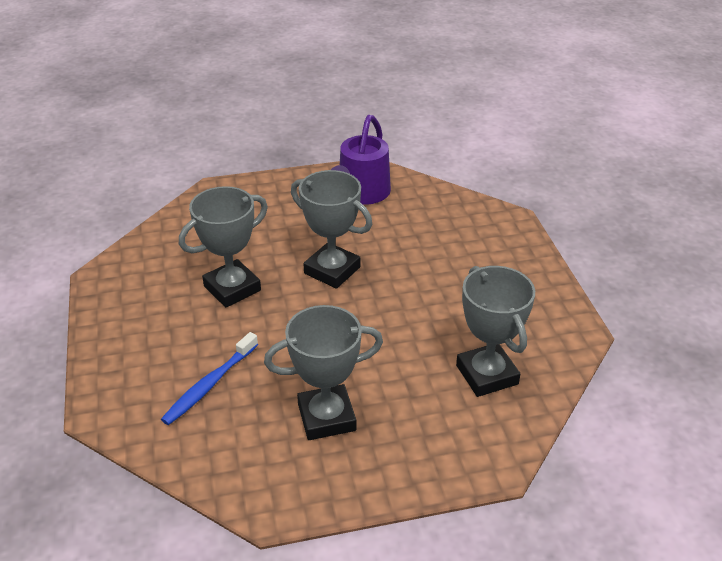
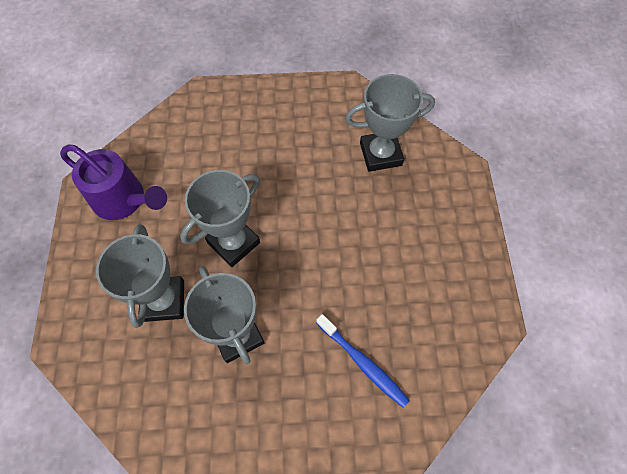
camera: 80 degrees left, 25 degrees up
(326, 417) = (411, 271): grey trophy -> grey trophy (163, 301)

